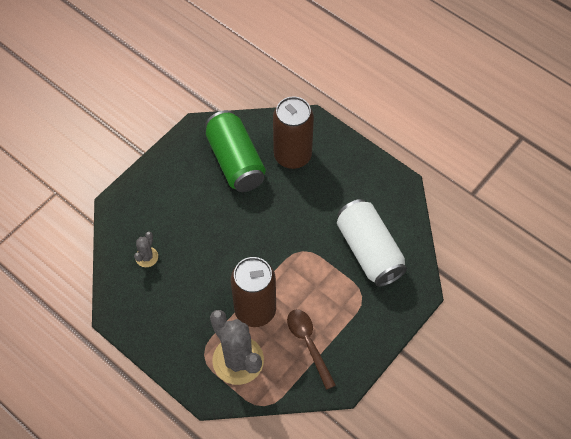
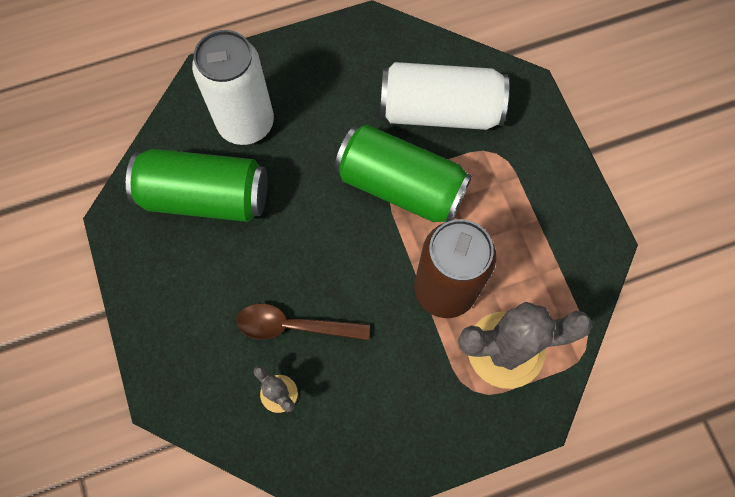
camera: 60 degrees left, 10 degrees up
(292, 155) = (246, 123): brown can -> white can
(305, 255) = (401, 186): none -> green can
(308, 344) = (528, 250): brown spoon -> brown spoon (293, 326)

